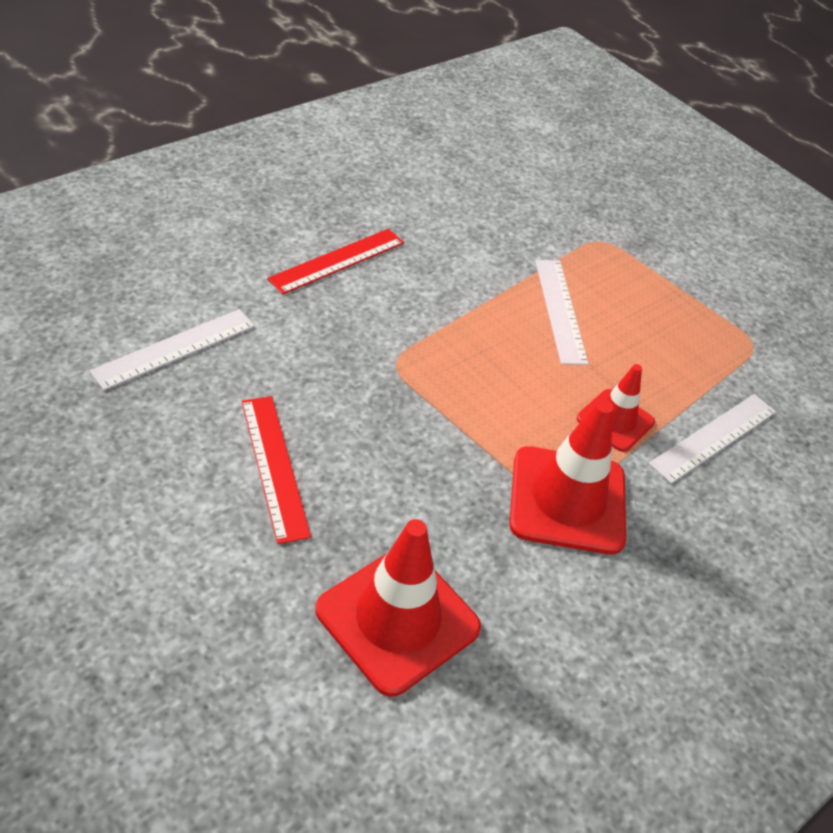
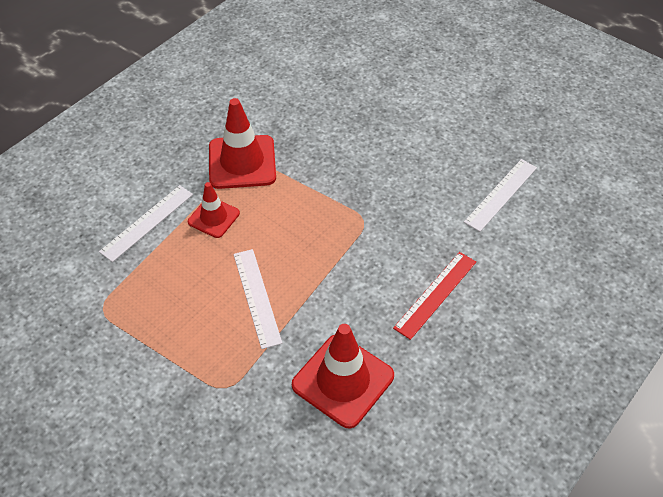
camera: 175 degrees right, 5 degrees up
(274, 466) = (407, 142): red ruler -> none
(397, 619) = (320, 92): red traffic cone -> red traffic cone (343, 380)

